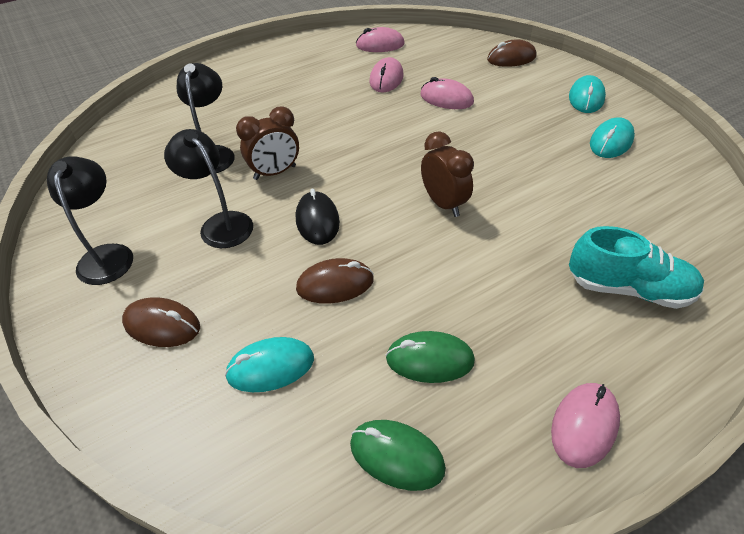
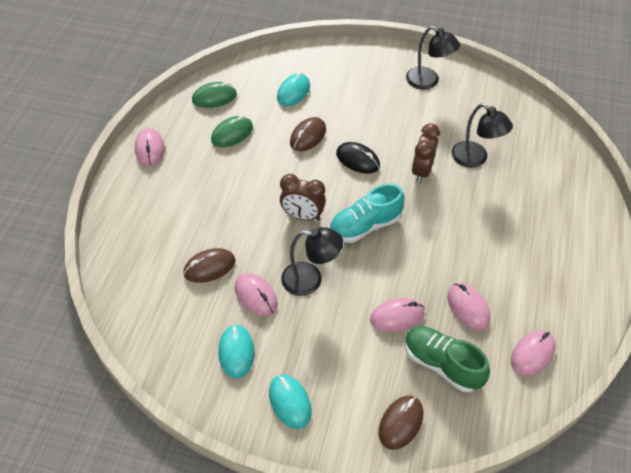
camera: 135 degrees right, 5 degrees up
(162, 325) = (357, 77): brown mouse -> brown mouse (209, 267)
(220, 223) = (403, 126): black lamp -> black lamp (310, 280)
(447, 66) = (442, 365): none -> green shoe
(559, 167) = (256, 296): none -> pink mouse
(628, 289) = (162, 226): turquoise shoe -> turquoise shoe (365, 226)

